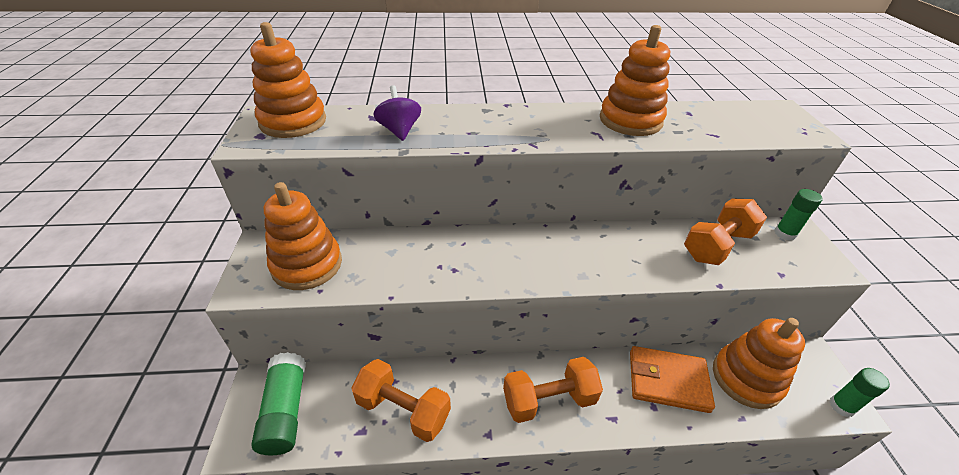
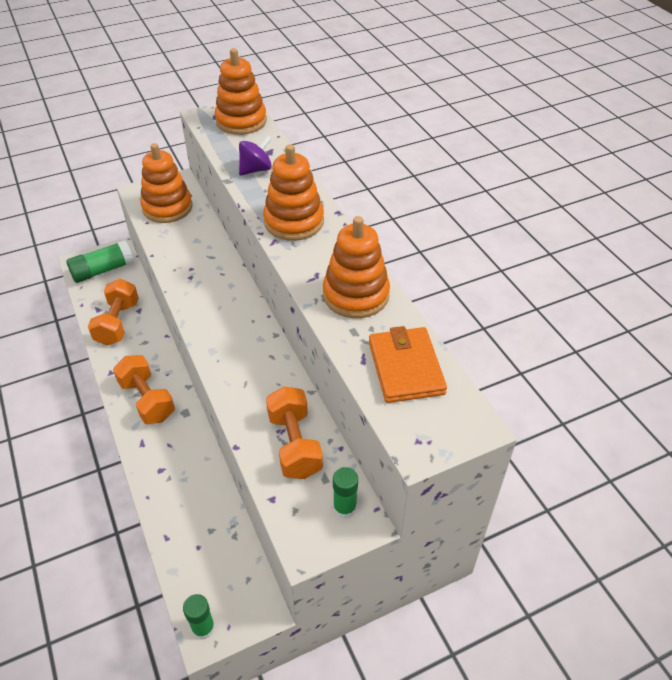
camera: 70 degrees right, 5 degrees up
(667, 381) = (189, 478): orange wallet -> orange wallet (406, 368)
(717, 246) = (294, 444): orange dumbbell -> orange dumbbell turned 45 degrees clockwise
(746, 378) = (211, 542): orange stacking toy -> orange stacking toy (294, 222)

